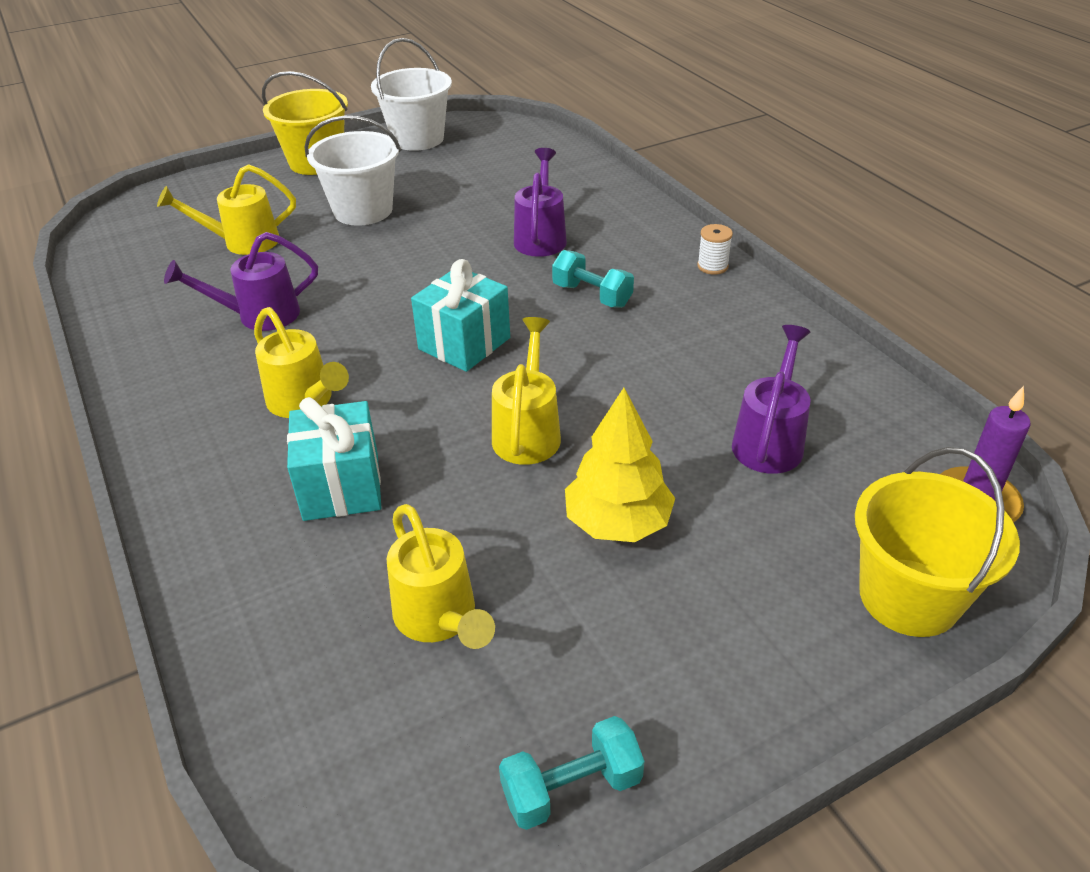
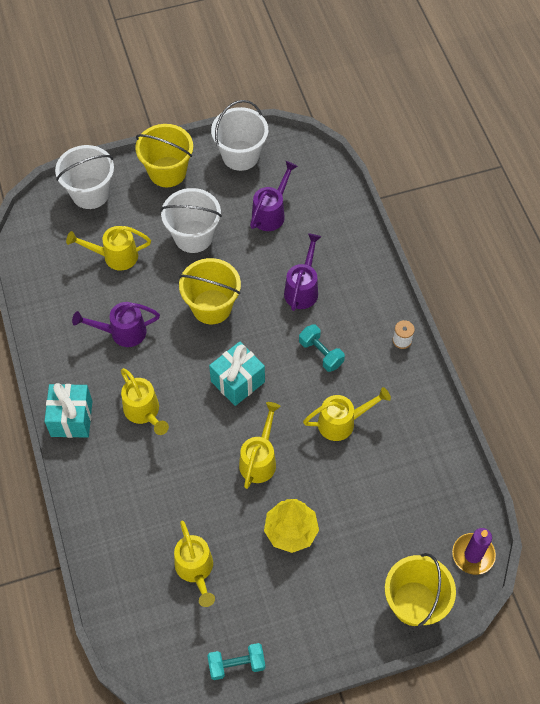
camera: 10 degrees right, 20 degrees up
(203, 192) = (90, 193): none -> white bucket
(341, 486) = (158, 478): turquoise gift -> turquoise gift (71, 418)
(404, 271) = (211, 307): none -> yellow bucket
(656, 365) = (342, 422): none -> yellow watering can
(769, 440) = (385, 492): purple watering can -> purple watering can (271, 213)

